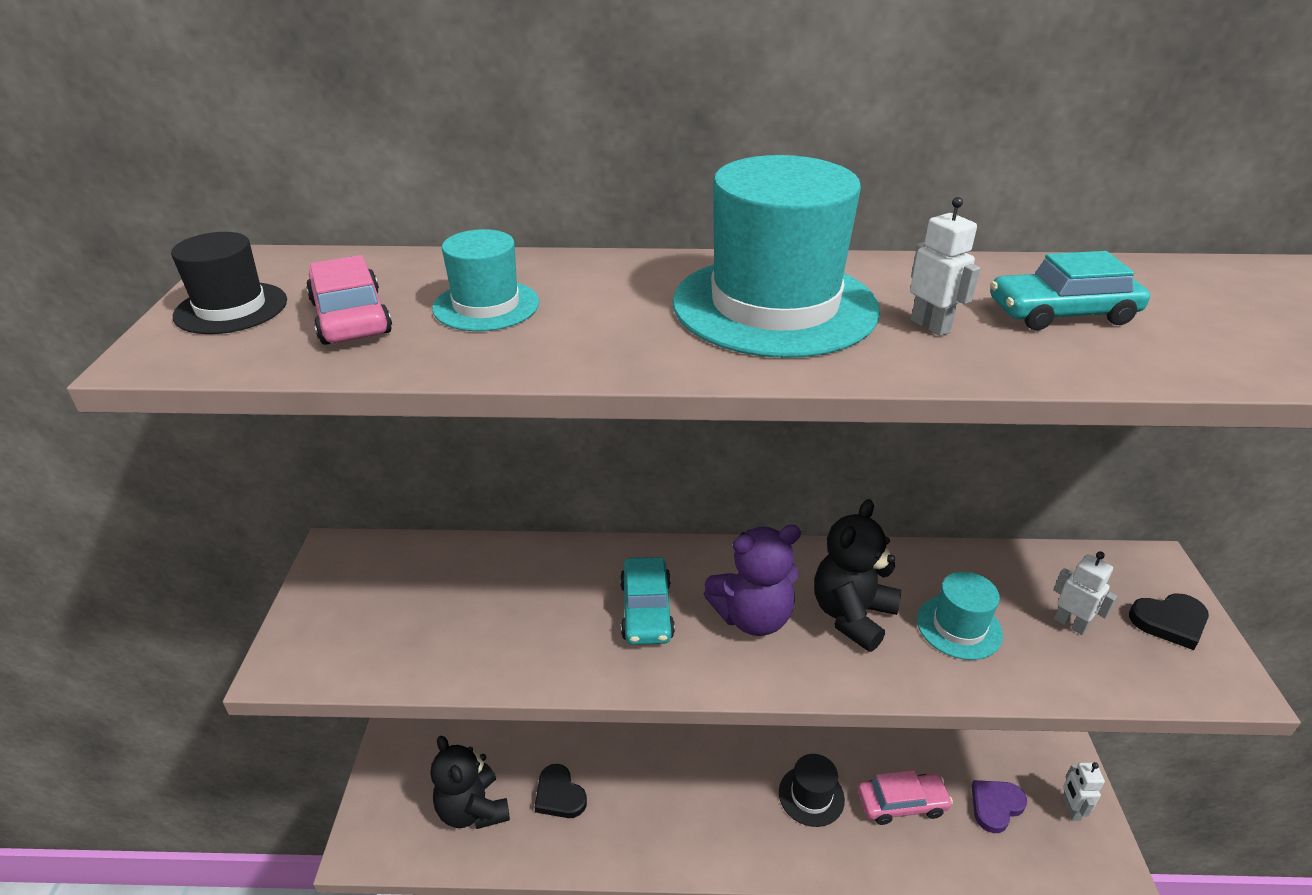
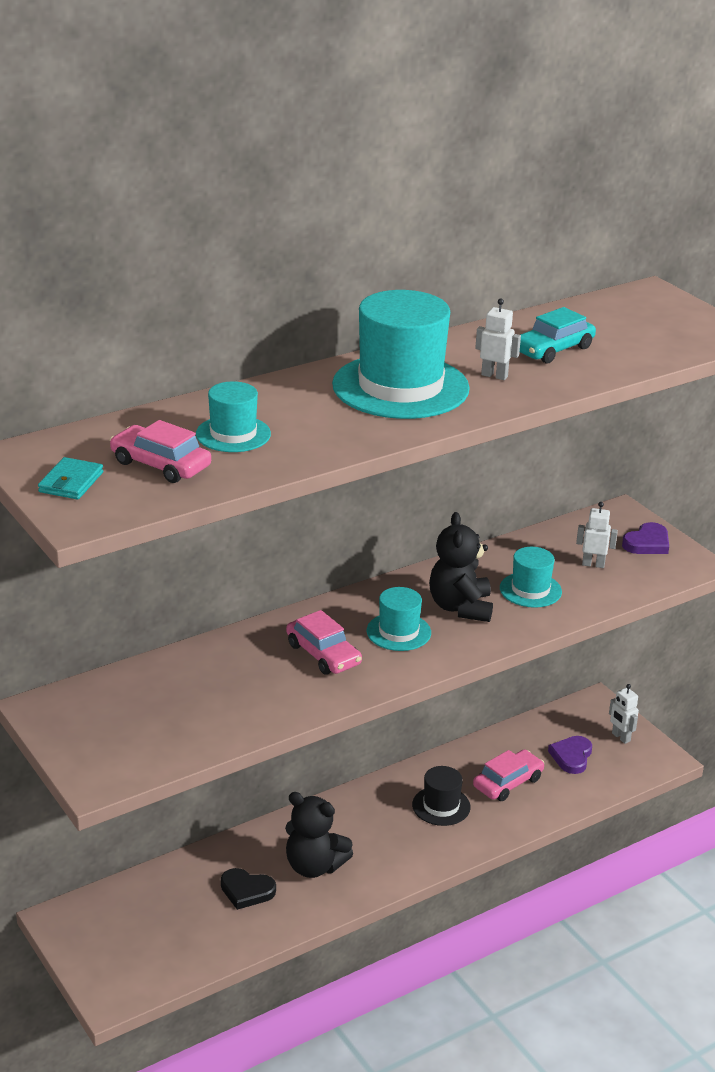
camera: 35 degrees left, 5 degrees down
(231, 308) = (71, 482): black hat -> turquoise wallet
(473, 809) = (183, 931): black teddy bear -> black teddy bear (314, 866)
(646, 610) = (323, 654): turquoise car -> pink car
(753, 617) = (398, 632): purple teddy bear -> turquoise hat
(1169, 622) = (647, 543): black heart -> purple heart

